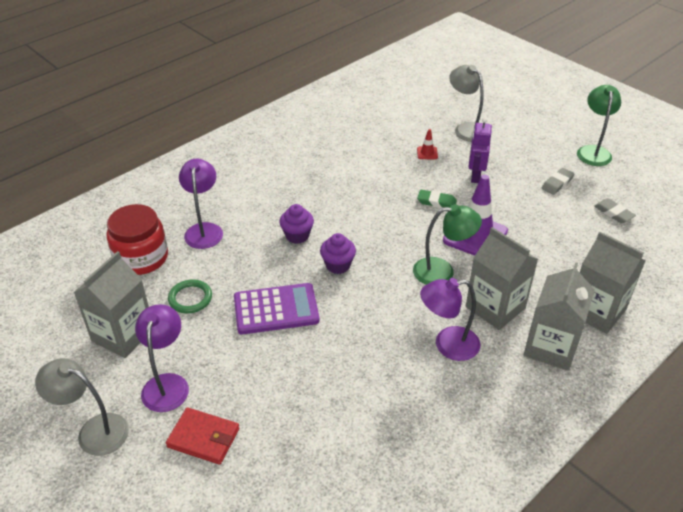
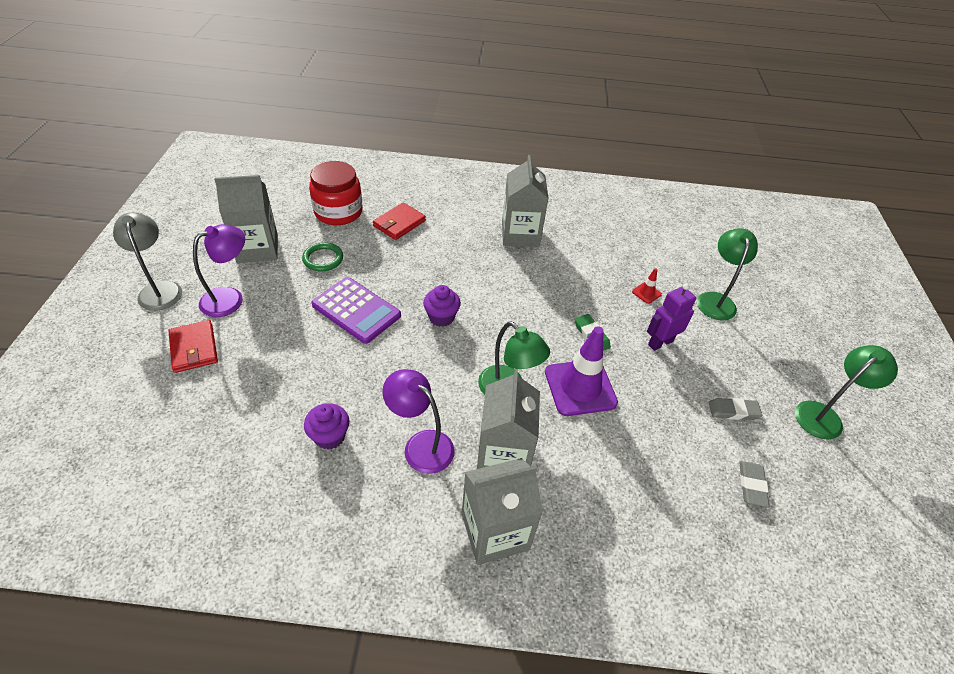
camera: 45 degrees right, 5 degrees up
(204, 230) = (399, 223): purple lamp -> red wallet
(297, 236) = (448, 274): purple cupcake -> purple cupcake (330, 436)
(466, 129) = (715, 300): grey lamp -> green lamp
(596, 311) = (586, 547): grey carton -> grey carton (520, 234)

